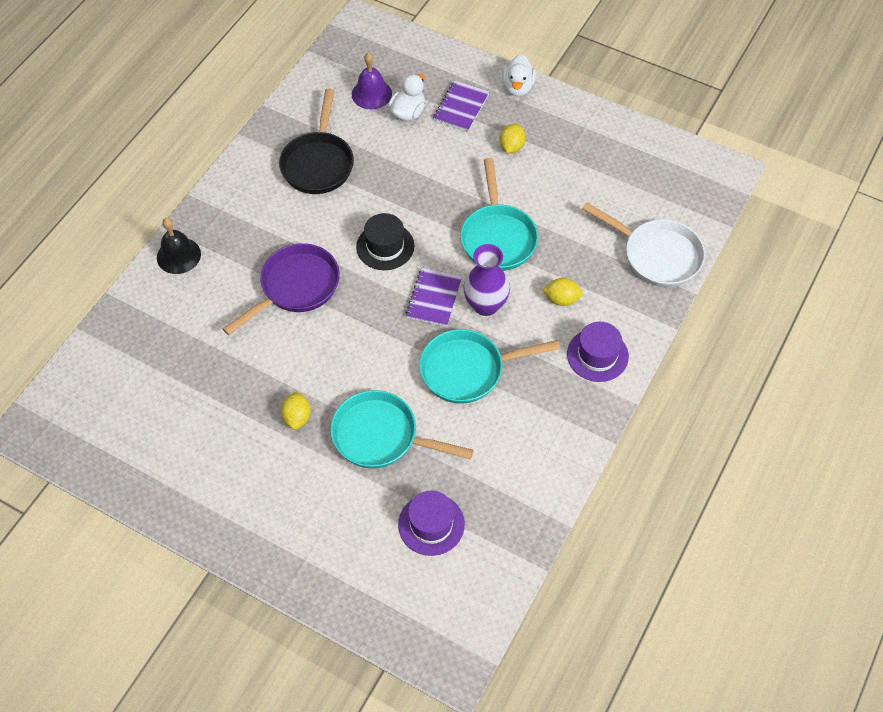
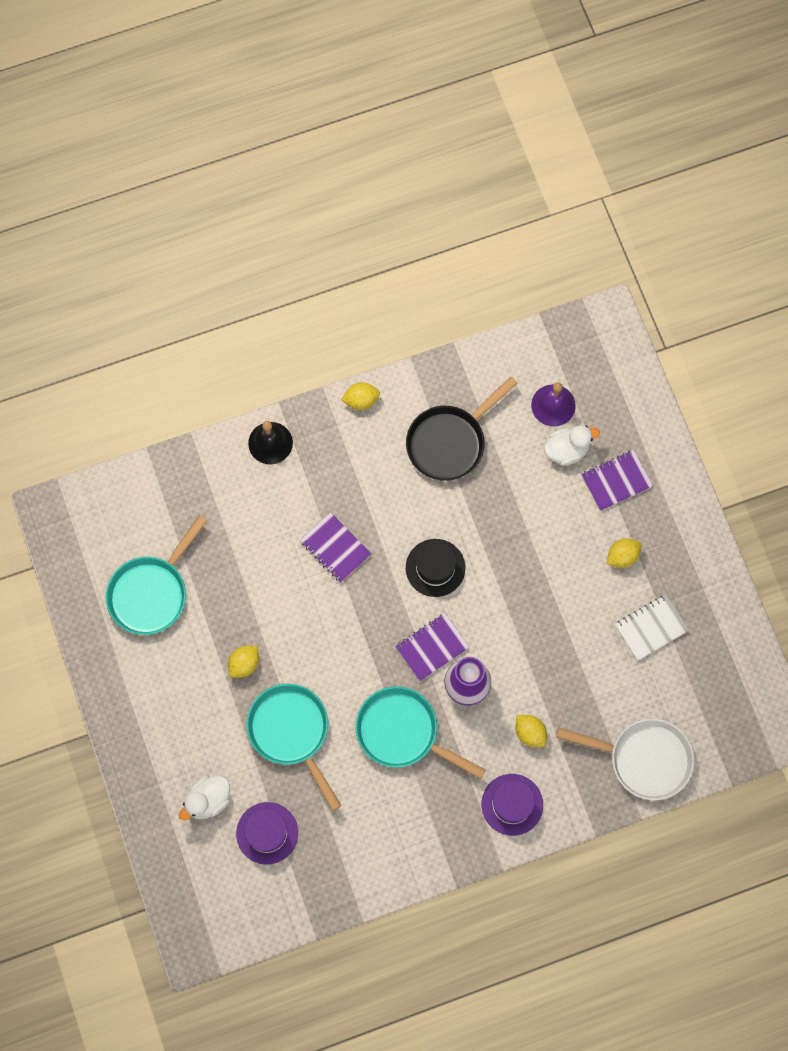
camera: 40 degrees right, 15 degrees up
(225, 182) = (361, 400): none -> yellow lemon
(296, 287) = (335, 548): purple pan -> purple notebook
(498, 237) = (531, 634): turquoise pan -> turquoise pan (151, 592)
(518, 87) = (683, 500): white duck -> white duck (208, 800)
(576, 174) = (651, 628): none -> white notebook
(657, 255) = (644, 759): white pan -> white pan turned 60 degrees counterclockwise

